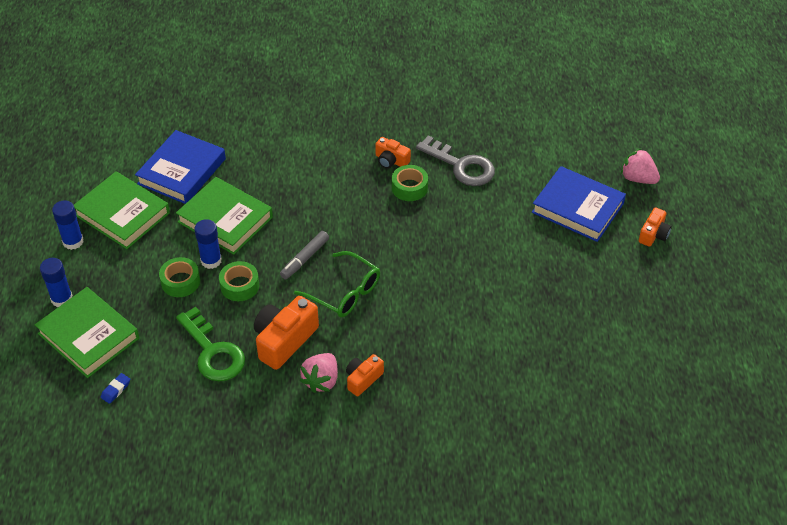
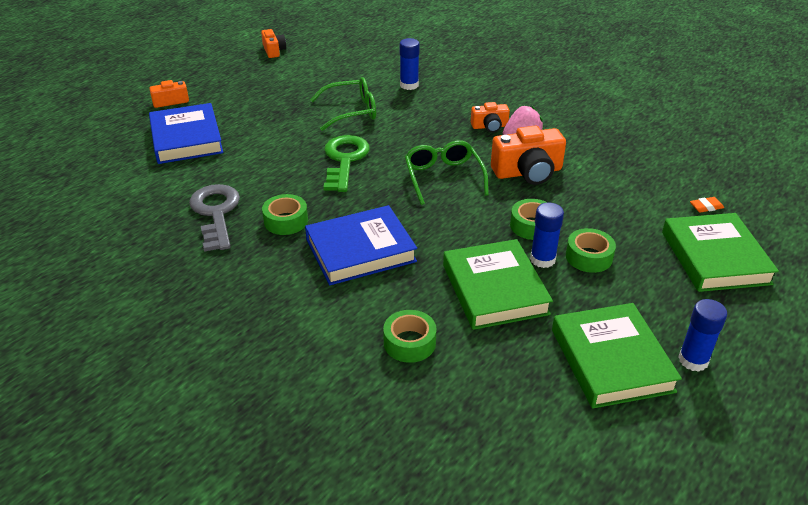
camera: 140 degrees left, 10 degrees down
(62, 299) = (732, 304): blue glue stick -> blue glue stick (409, 85)
(116, 390) = (706, 207): blue eraser -> orange eraser
(182, 171) = (499, 373): blue book -> blue book (360, 250)
(213, 352) = (597, 192): green key -> green key (344, 160)
(246, 159) = (409, 343): none -> green tape
(305, 259) = (450, 216): grey marker -> none
(391, 160) = (267, 252): orange camera -> orange camera (274, 51)
(499, 320) = (351, 111): none -> green glasses
(638, 178) = (111, 133): pink strawberry -> none

